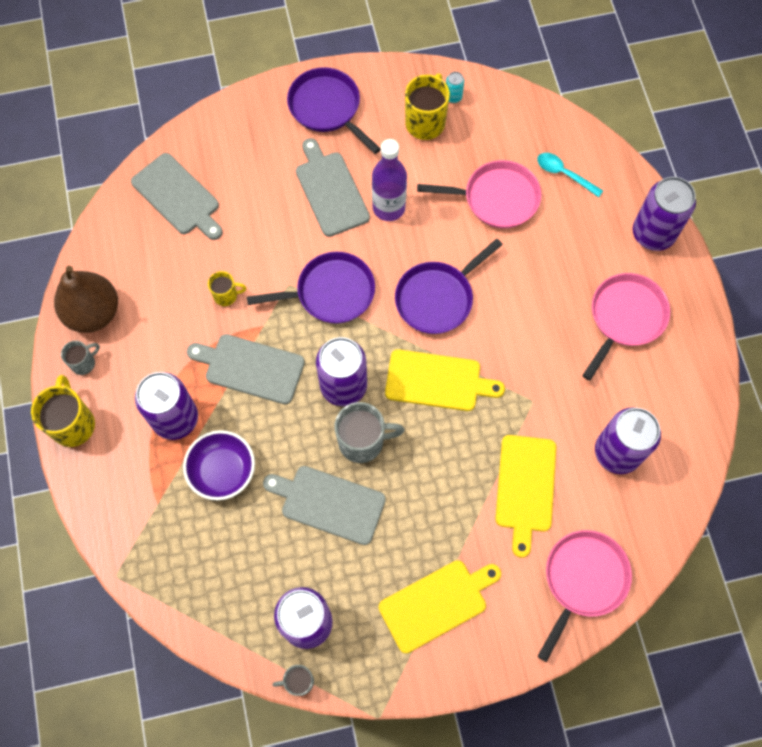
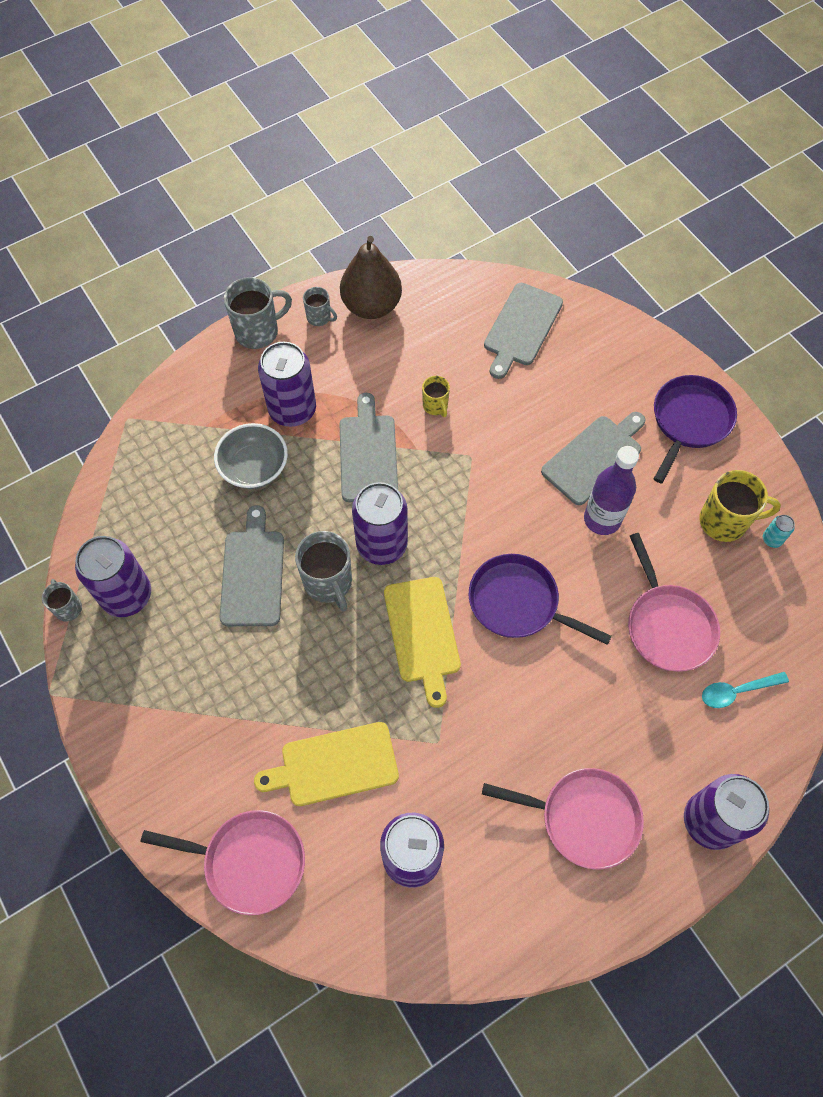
camera: 70 degrees right, 5 degrees down
(73, 424) = (258, 331): yellow mug -> grey mug
(222, 471) = (254, 468): purple bowl -> grey bowl
(330, 292) = (479, 497): purple pan -> none
(436, 603) = (179, 712): yellow cutting board -> none
(564, 174) = (737, 691): turquoise spoon -> turquoise spoon turned 120 degrees counterclockwise

